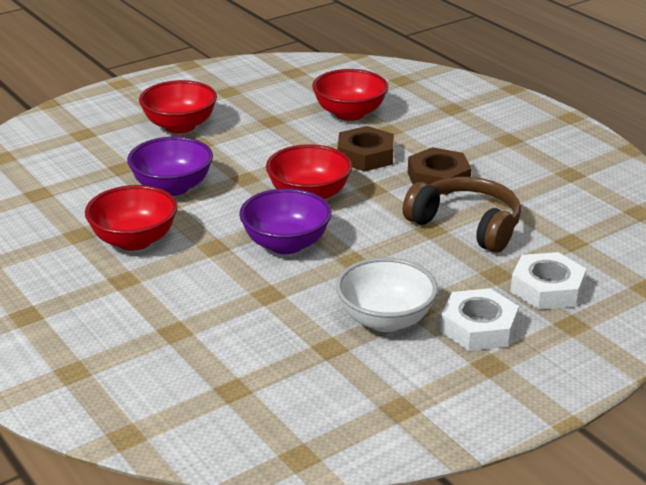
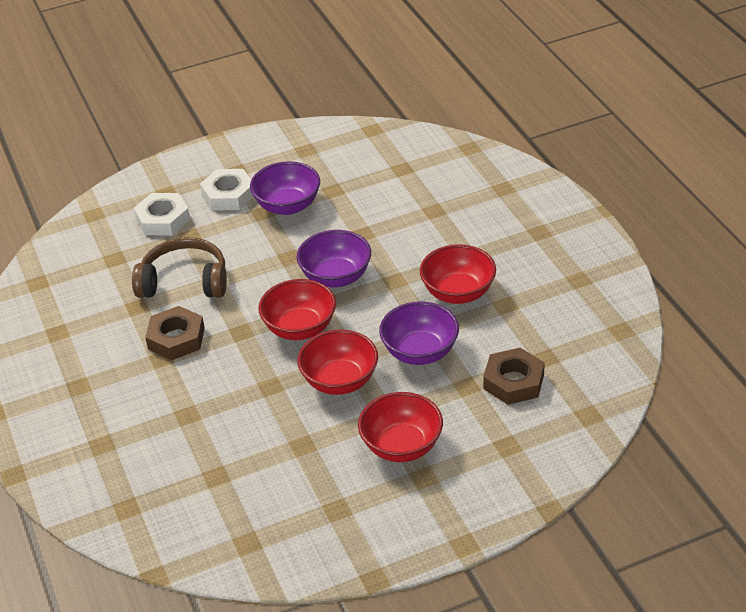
camera: 165 degrees left, 10 degrees up
(349, 114) = (215, 447): red bowl -> red bowl (340, 381)
(365, 156) = (228, 376): brown nut -> brown nut (513, 382)
(385, 320) = (287, 206): white bowl -> purple bowl
(466, 225) = (184, 282): brown headphones -> brown headphones turned 135 degrees clockwise

